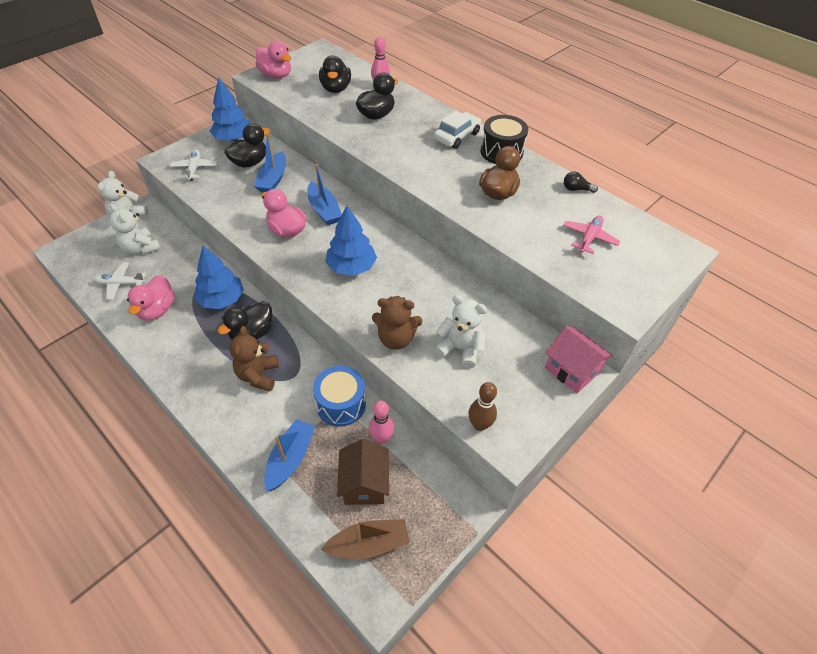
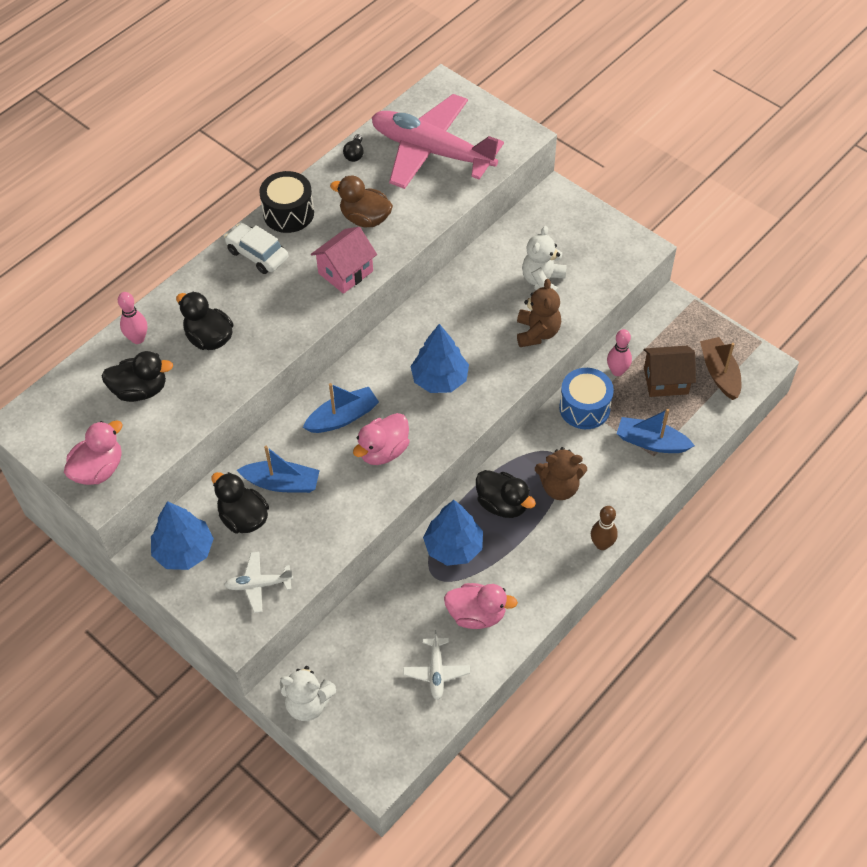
camera: 90 degrees left, 5 degrees up
(141, 248) = (368, 668): white teddy bear -> none
(479, 425) = (624, 268): brown bowling pin -> brown bowling pin (602, 544)
(572, 370) = (556, 201): pink house -> pink house (345, 272)
(589, 238) = (432, 151): pink plane -> pink plane, size x2.38

